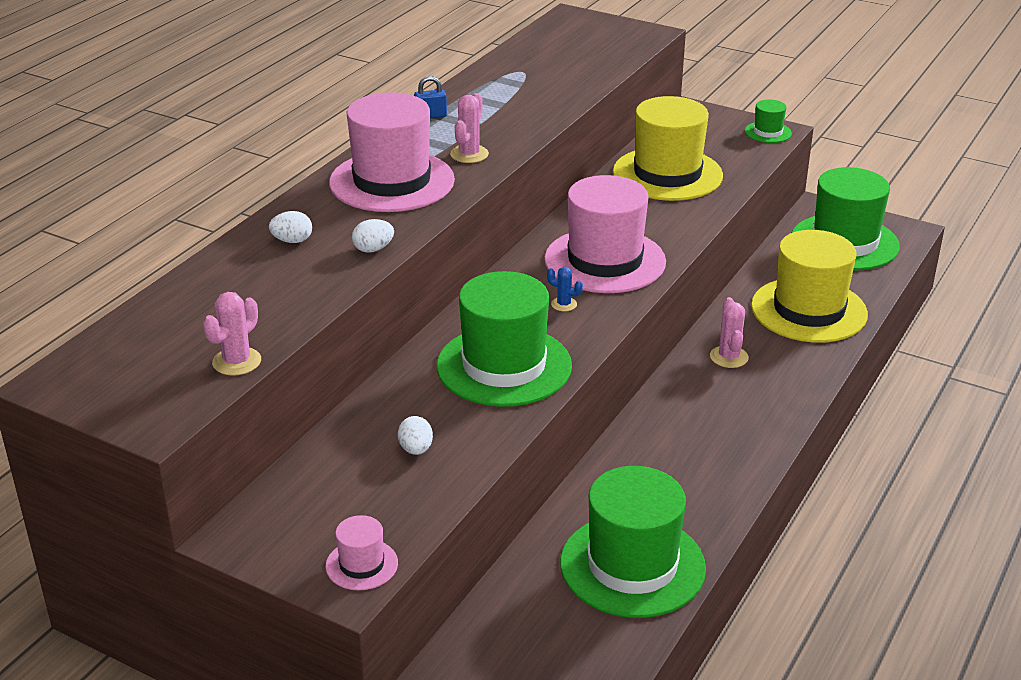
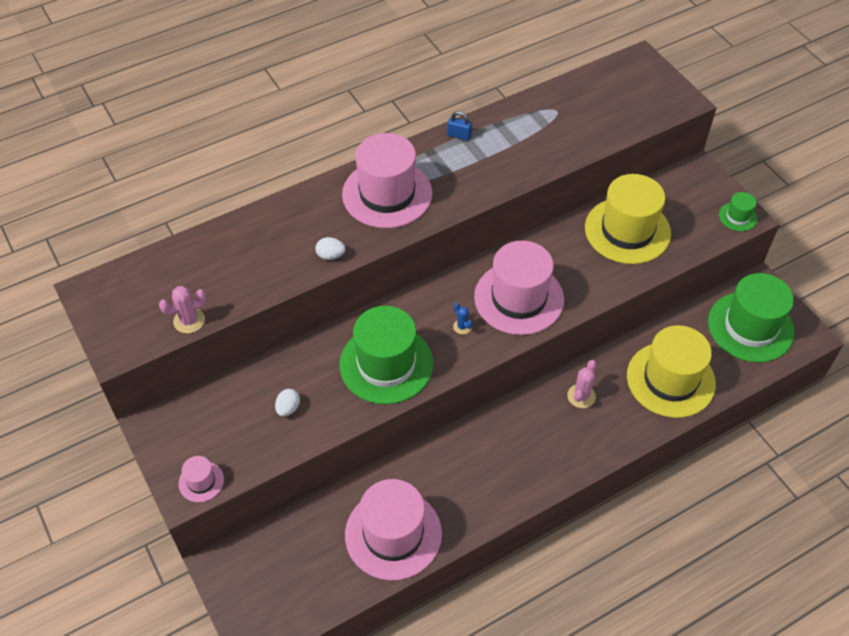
camera: 30 degrees right, 20 degrees up
(292, 241) = (289, 226): white egg -> none
(469, 154) = (455, 187): pink cactus -> none
(632, 565) = (393, 534): green hat -> pink hat

